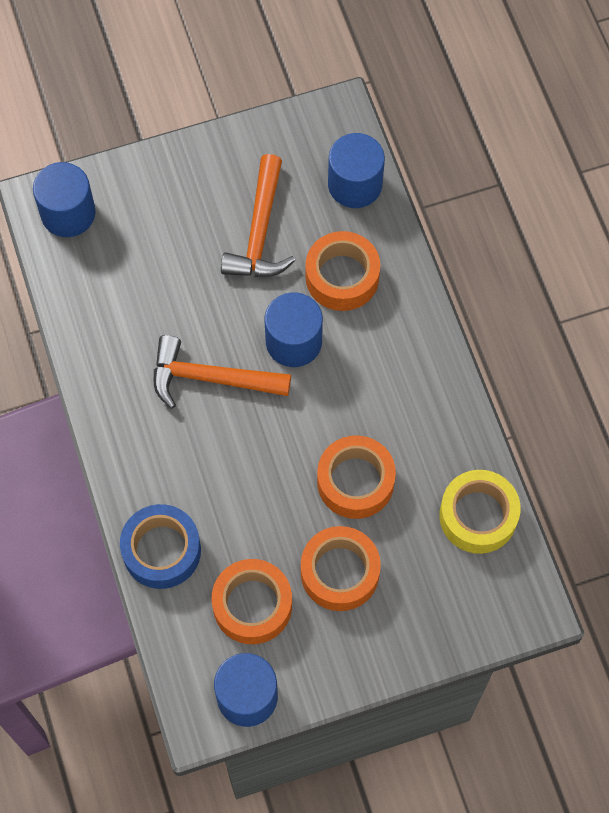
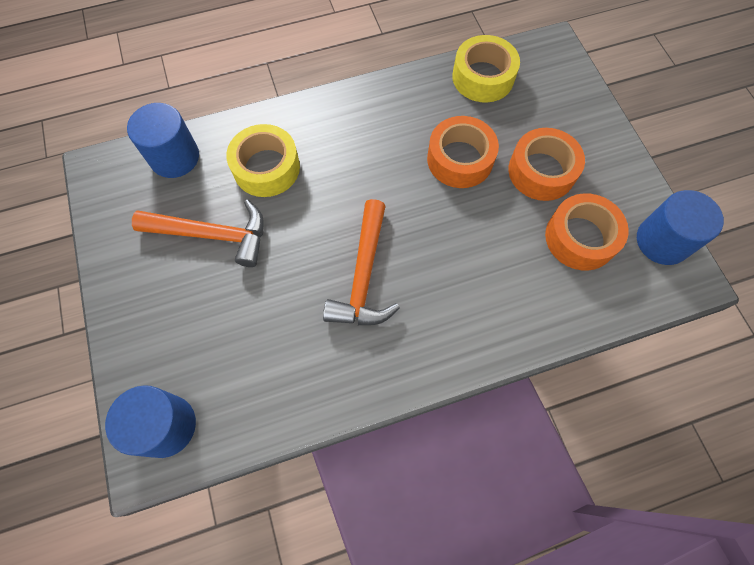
camera: 90 degrees left, 0 degrees up
(161, 550) = (539, 316): blue tape -> none
(293, 342) = (328, 206): blue cylinder -> none
(342, 277) = (266, 168): orange tape -> yellow tape

